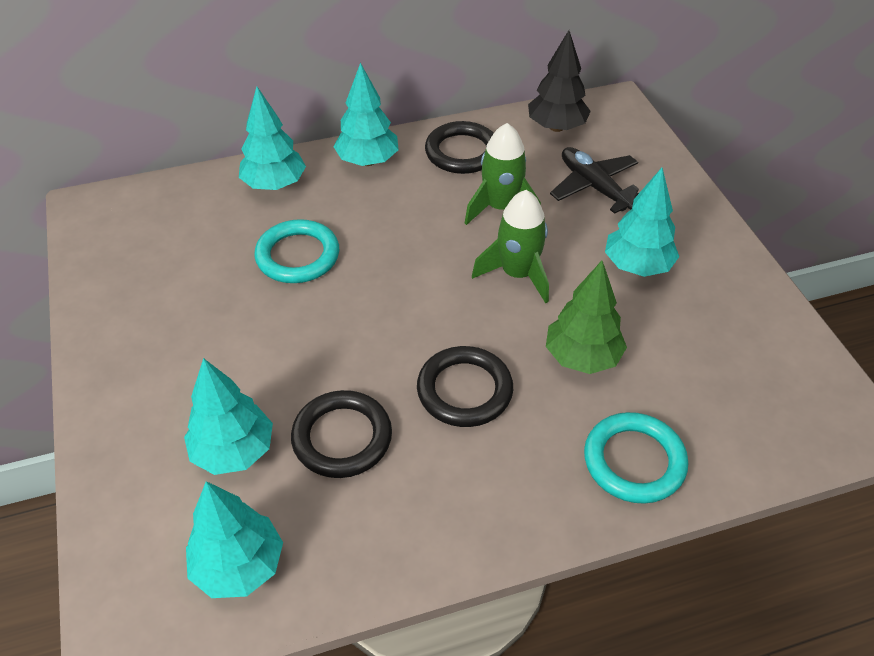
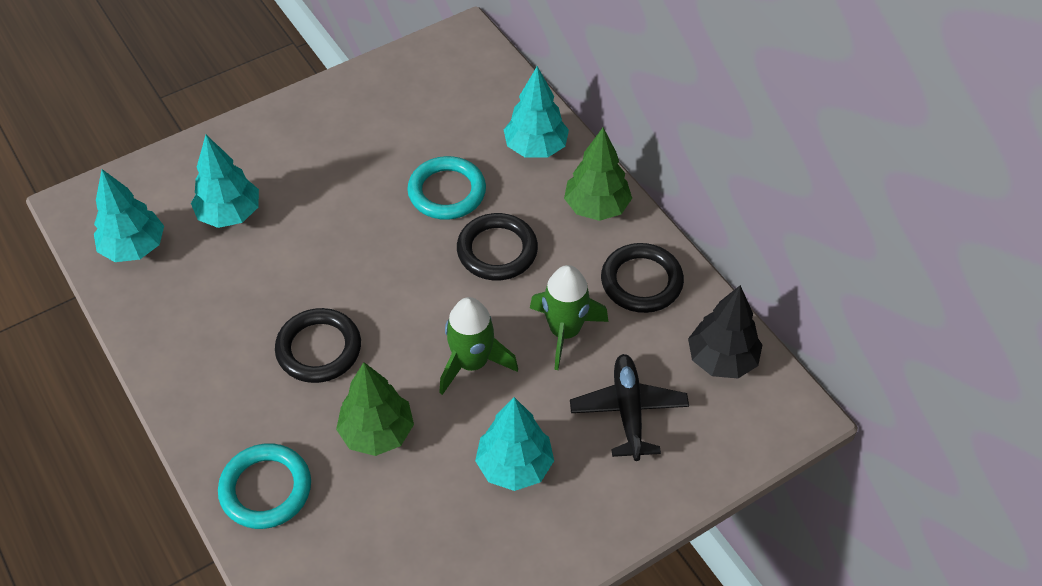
camera: 75 degrees right, 5 degrees up
(342, 438) = (254, 277): black ring -> black ring (497, 250)
(367, 161) = (596, 207): turquoise tree -> green tree
(594, 187) = (628, 411): black plane -> black plane turned 45 degrees counterclockwise

